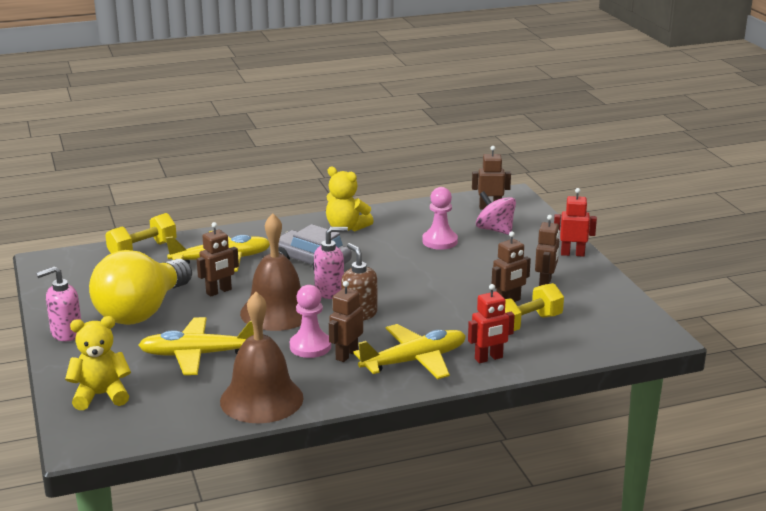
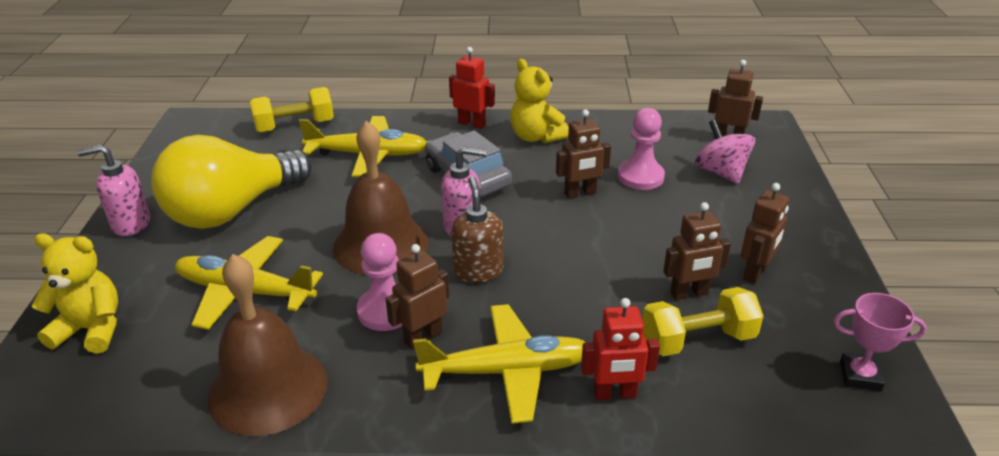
camera: 20 degrees right, 10 degrees up
(219, 291) = (335, 199): brown robot -> brown robot (580, 193)
(572, 254) = (814, 230): red robot -> red robot (472, 124)
(629, 323) = (860, 376): none -> pink trophy

